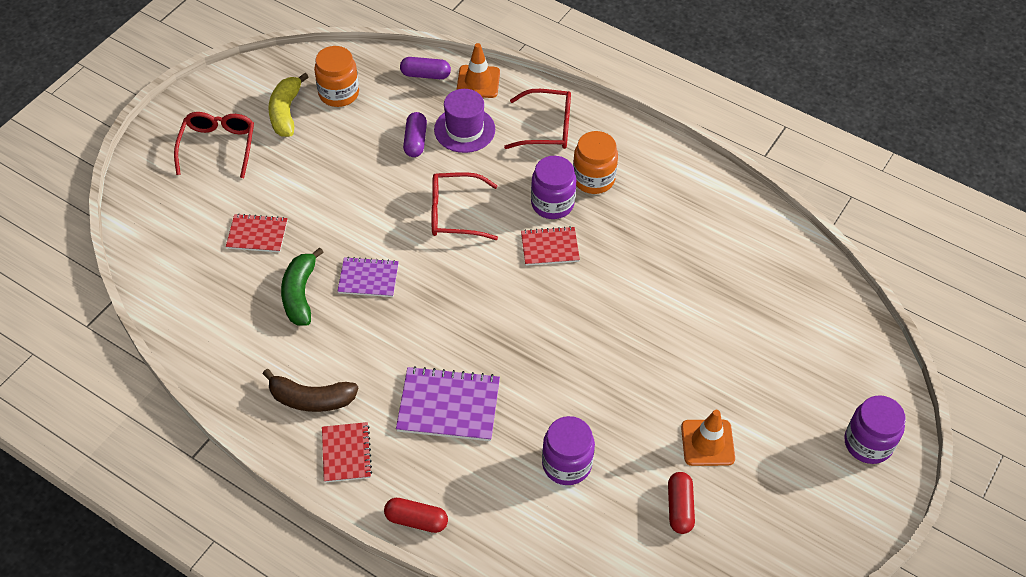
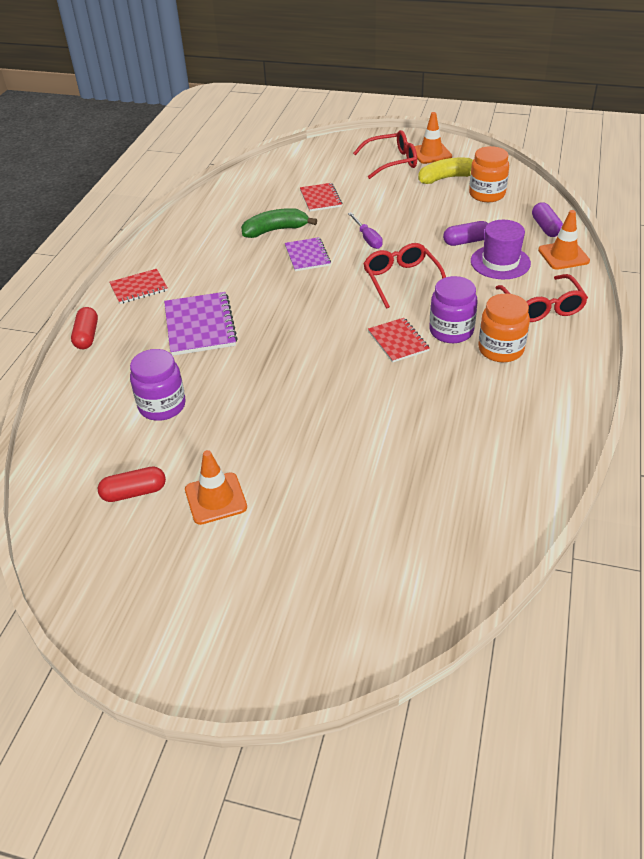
camera: 75 degrees right, 10 degrees down
(223, 107) = (431, 153): none -> orange traffic cone
(311, 399) = (182, 260): brown banana -> none
(365, 217) = (367, 238): none -> purple screwdriver
(868, 443) = (261, 645): purple jar -> none

